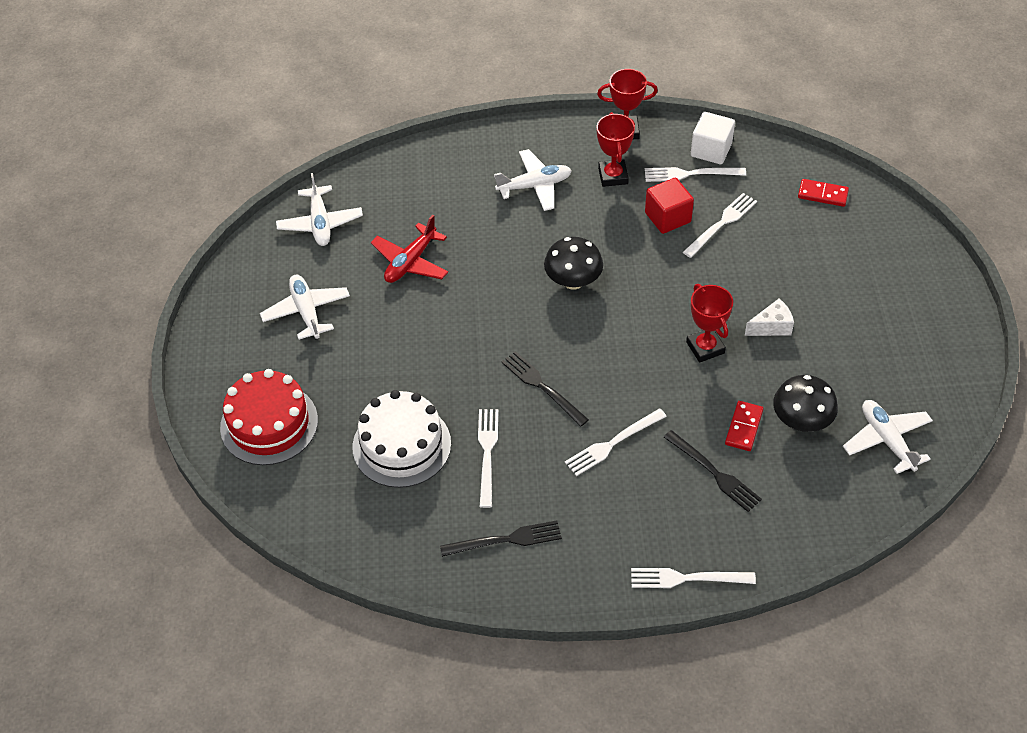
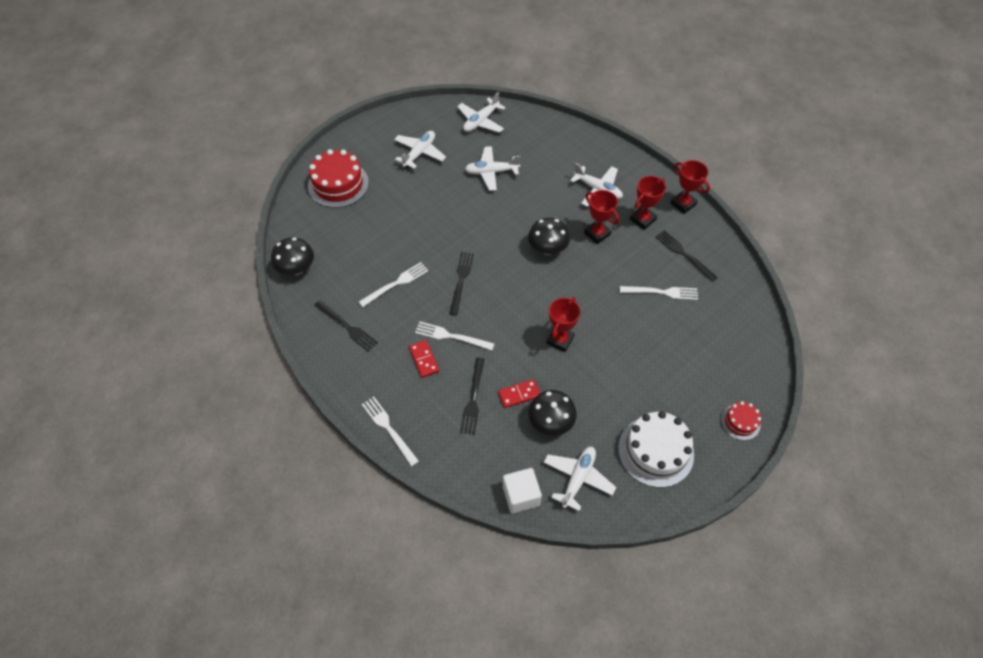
camera: 50 degrees right, 5 degrees up
(363, 545) = (296, 268): none -> black mushroom
(401, 445) = (370, 244): white cake -> white cake (655, 451)
(410, 262) = (491, 172): red plane -> white plane
(594, 226) = (597, 233): none -> red trophy
(667, 217) = (639, 263): red cube -> none
(690, 174) = (684, 254): white fork -> black fork
(711, 150) = (714, 253): white cube -> white cube (521, 496)
(771, 327) = (608, 364): white cheese -> none
(822, 194) = (741, 330): red domino -> red domino (424, 359)
(925, 267) = (740, 422): none -> red cake

